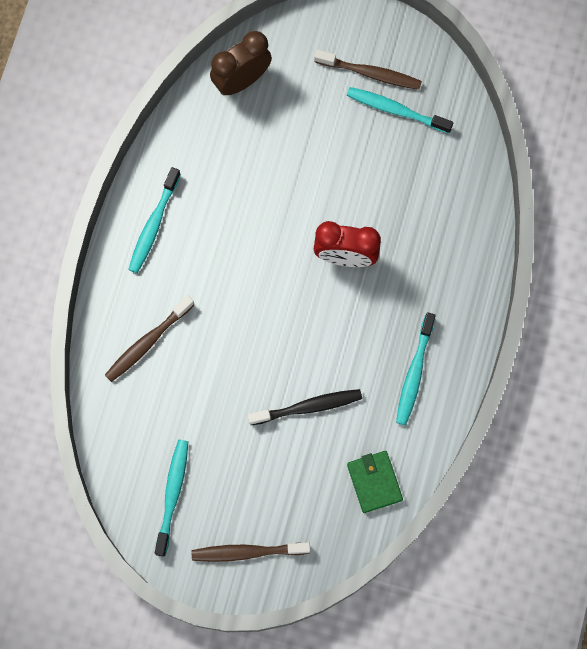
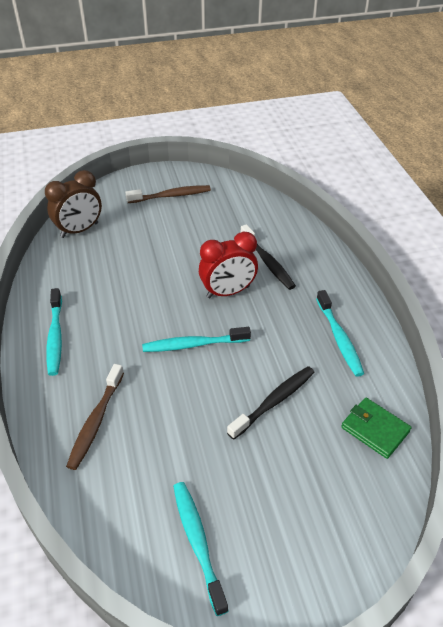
camera: 30 degrees left, 30 degrees down
(241, 80) = (79, 230): brown clock -> brown clock turned 150 degrees counterclockwise
(247, 552) = (310, 556): brown toothbrush -> none
(396, 110) = (203, 206): turquoise toothbrush -> turquoise toothbrush (193, 344)
(411, 237) = (267, 262): none -> black toothbrush

